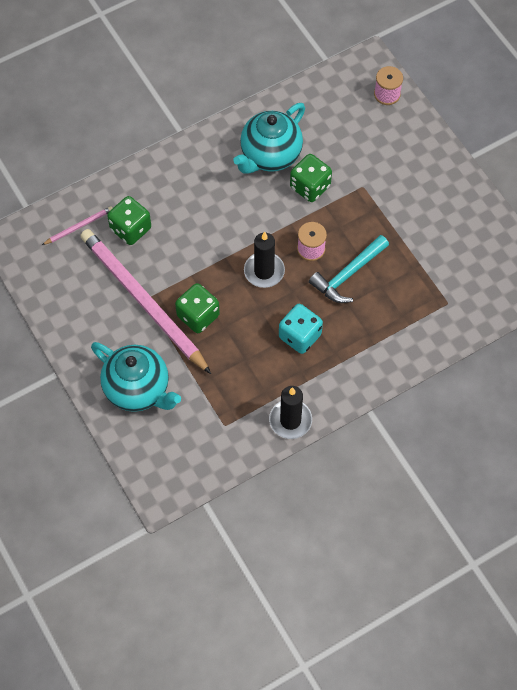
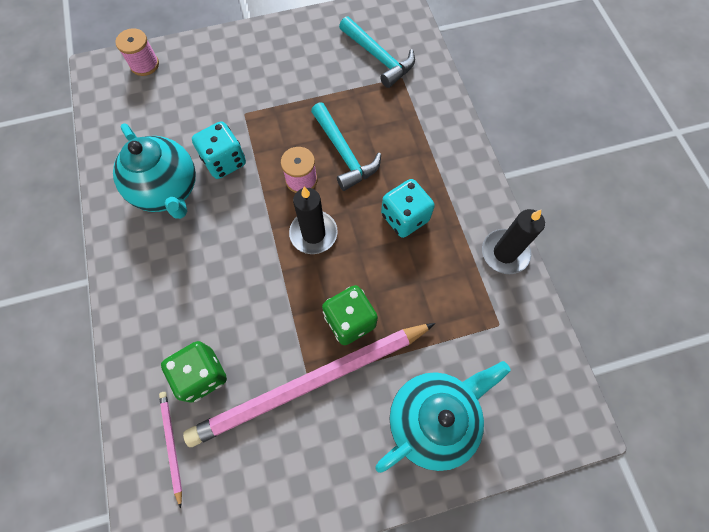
camera: 75 degrees left, 5 degrees up
(310, 187) = (224, 161): green dice -> turquoise dice
(464, 277) = (378, 57): none -> turquoise hammer

